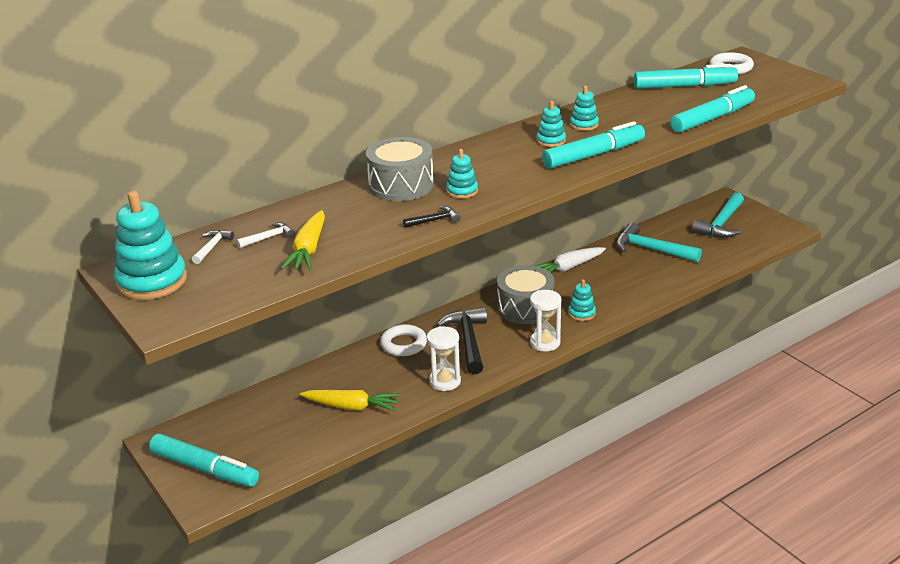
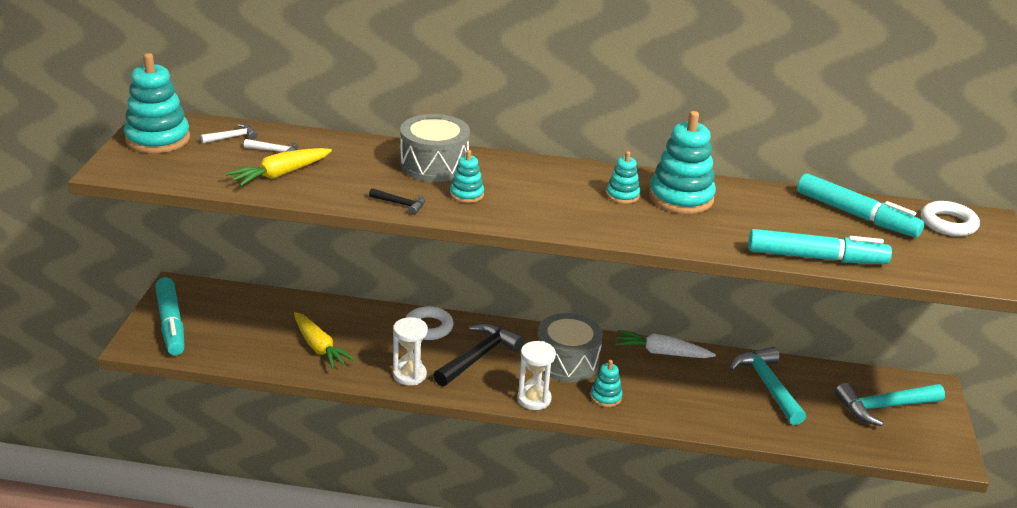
camera: 40 degrees right, 0 degrees up
(584, 125) = (681, 198): turquoise stacking toy -> turquoise stacking toy, size x1.93
(593, 155) = (632, 227): turquoise marker -> none

